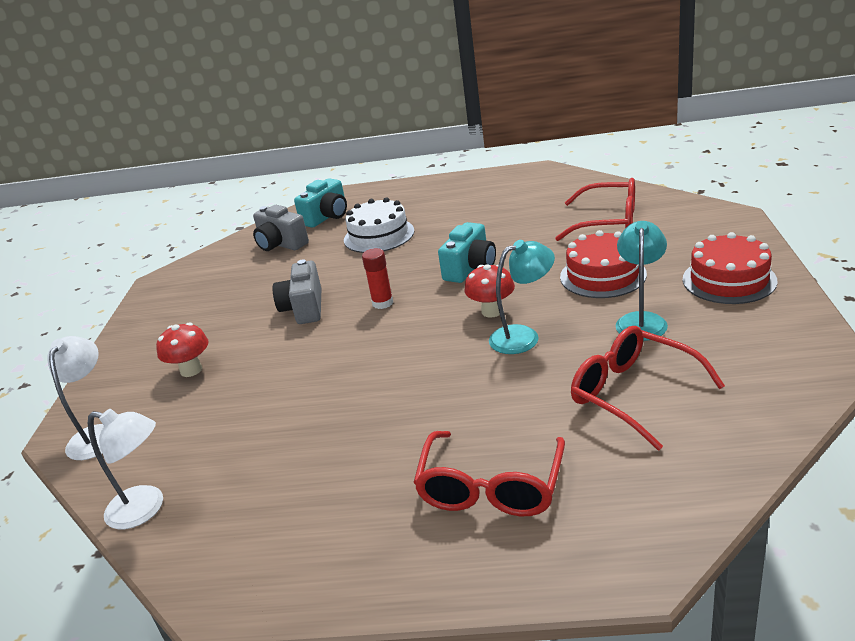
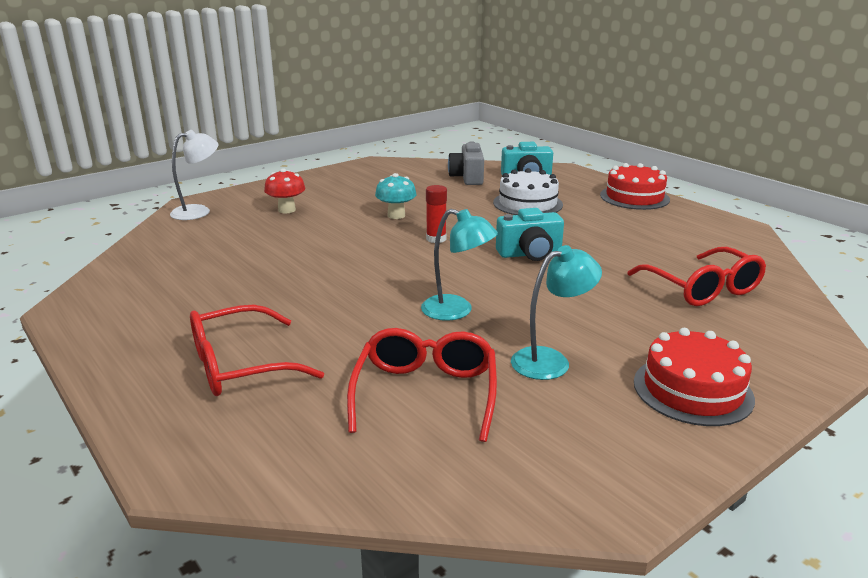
camera: 45 degrees right, 5 degrees down
(145, 509) = (138, 253): white lamp -> none
(304, 308) = (396, 215): grey camera -> turquoise mushroom
(492, 311) = (477, 285): red mushroom -> none
(602, 275) = (601, 316): red cake -> red cake (634, 197)

